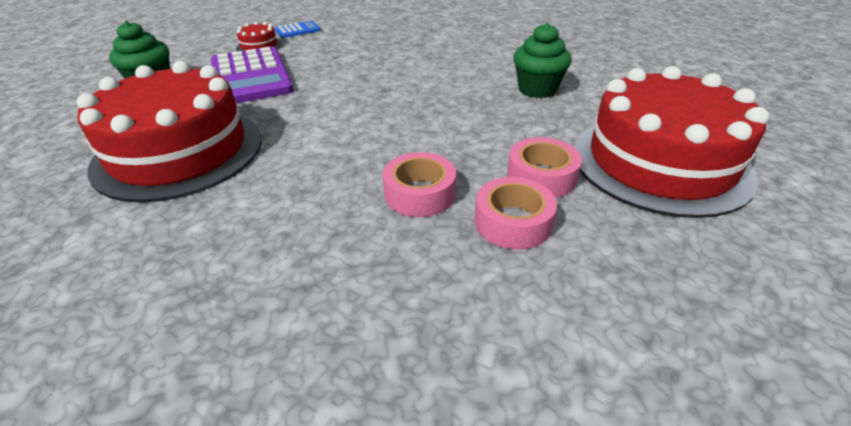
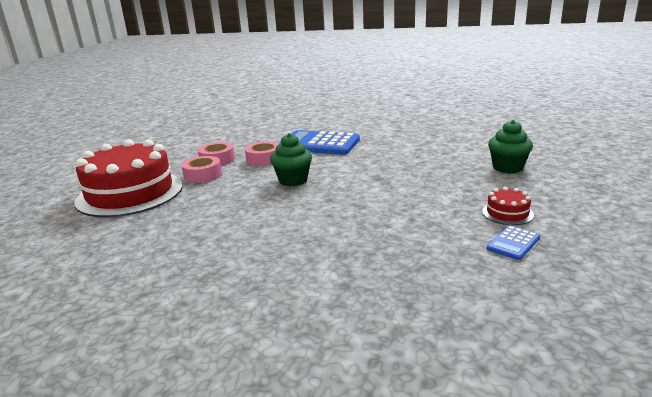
camera: 160 degrees right, 15 degrees down
(179, 152) = (404, 148): red cake -> none
(251, 77) = (449, 186): purple calculator -> none
(282, 215) = (319, 144): none -> blue calculator
(537, 89) = (200, 224): green cupcake -> green cupcake (293, 180)

